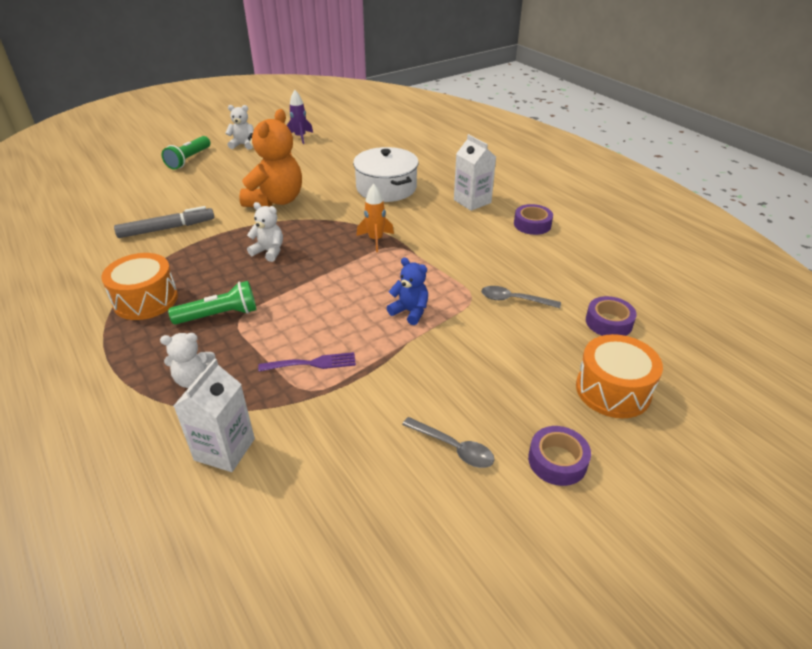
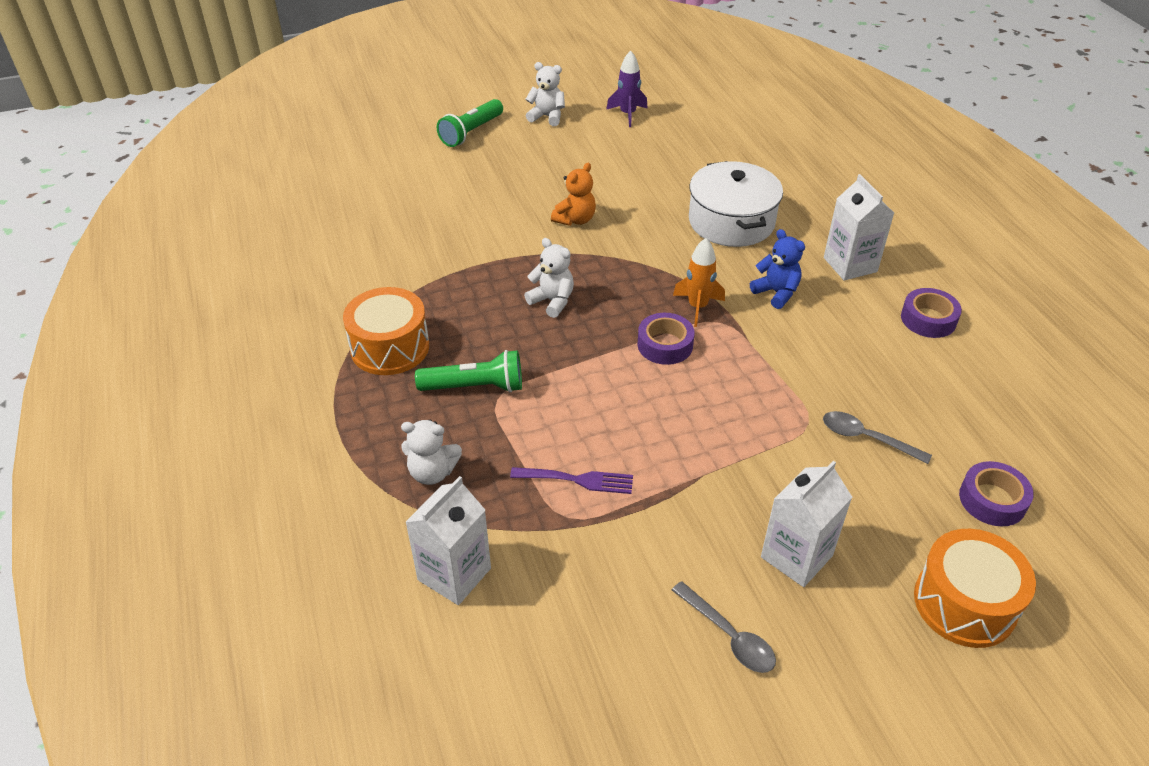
camera: 15 degrees right, 5 degrees up
(167, 228) = (428, 242): grey marker -> none
(276, 201) = (575, 219): orange teddy bear -> orange teddy bear, size x0.51
(410, 312) = (719, 429): blue teddy bear -> blue teddy bear (776, 293)
(488, 383) = (796, 556): none -> white carton
(557, 461) = (857, 684): purple tape -> purple tape (665, 345)

